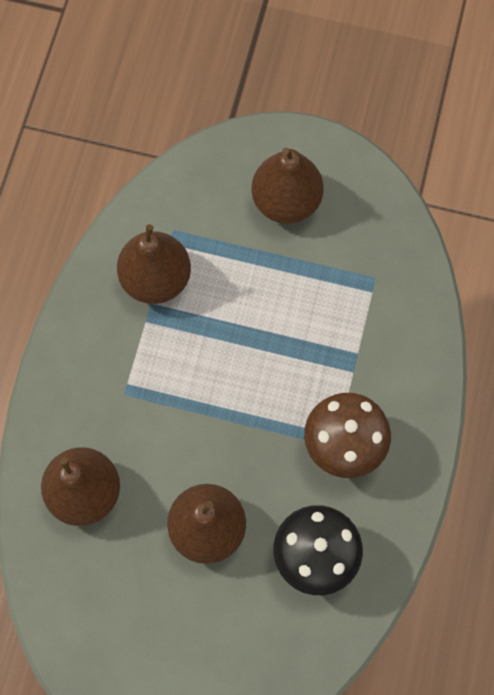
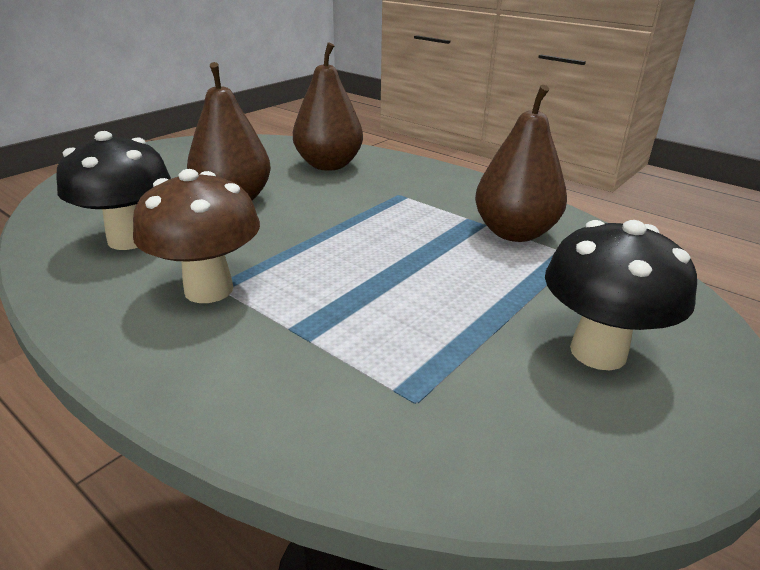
camera: 115 degrees right, 40 degrees down
(286, 201) = (598, 352): brown pear -> black mushroom

